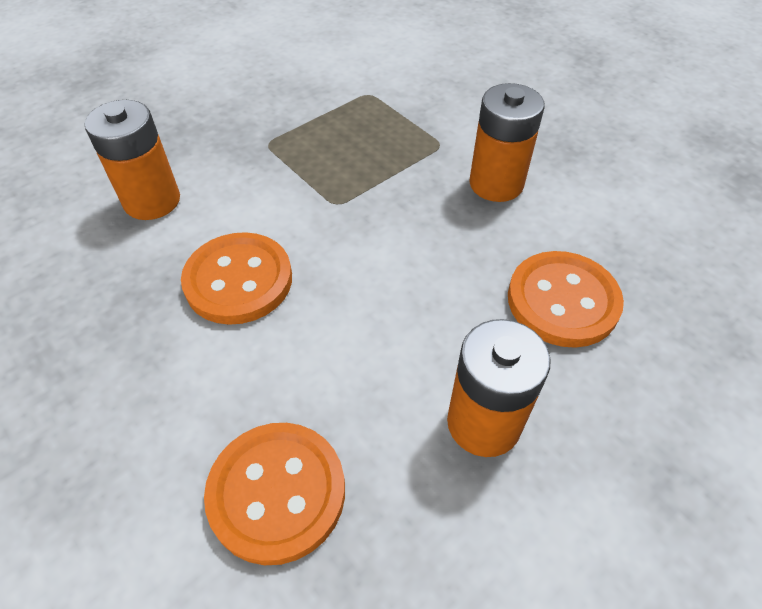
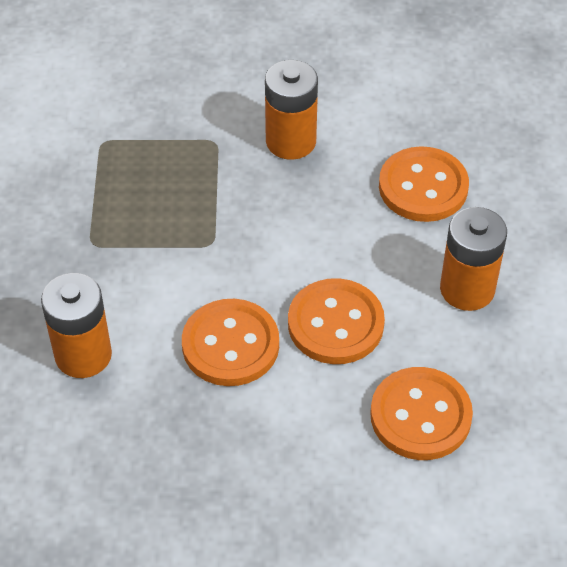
camera: 50 degrees left, 0 degrees up
(331, 339) = (335, 324): none -> orange button

